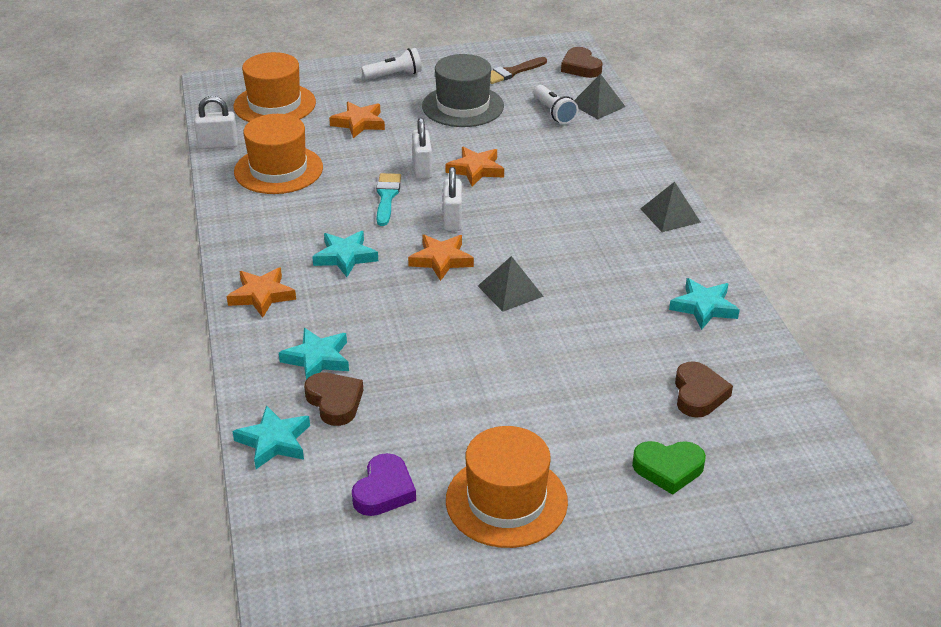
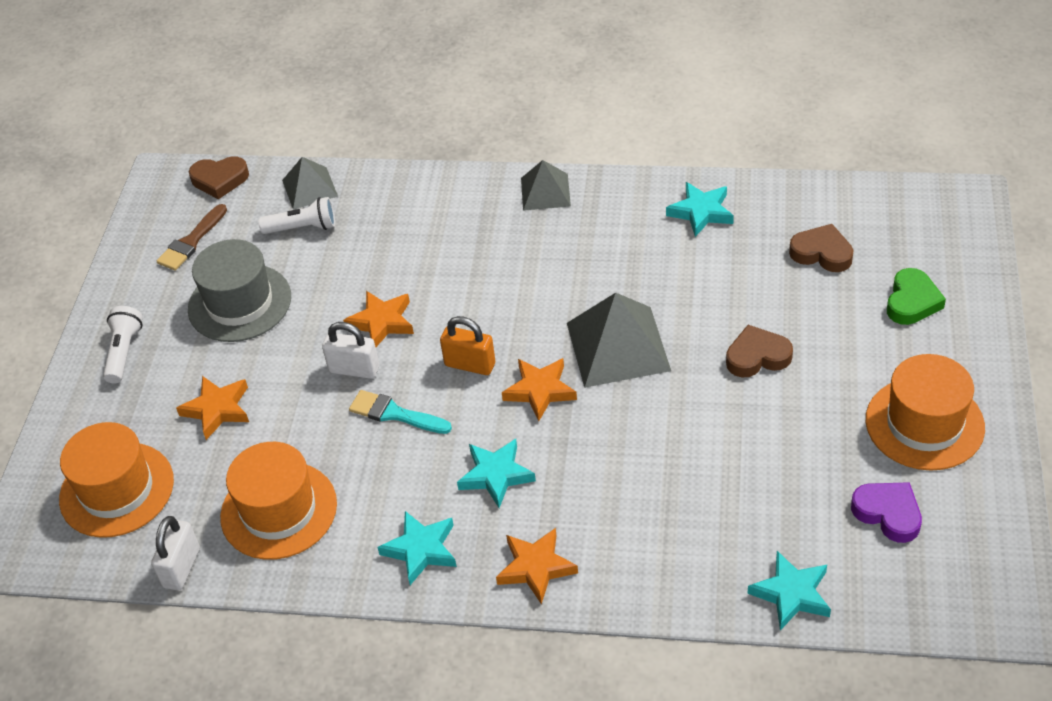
camera: 65 degrees left, 10 degrees up
(317, 359) = (670, 533): turquoise star -> turquoise star (421, 550)
(335, 402) = (745, 530): brown heart -> brown heart (757, 356)
(452, 220) = (470, 364): white padlock -> orange padlock
(510, 291) = (618, 346): grey pyramid -> grey pyramid, size x1.68
(511, 72) = (191, 241): brown brush -> brown brush turned 45 degrees clockwise

